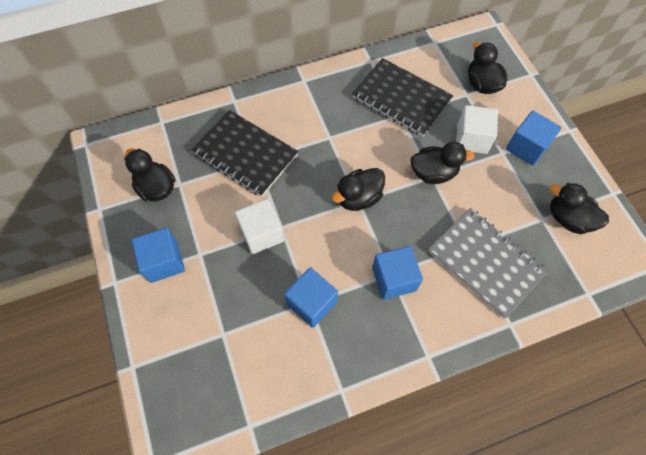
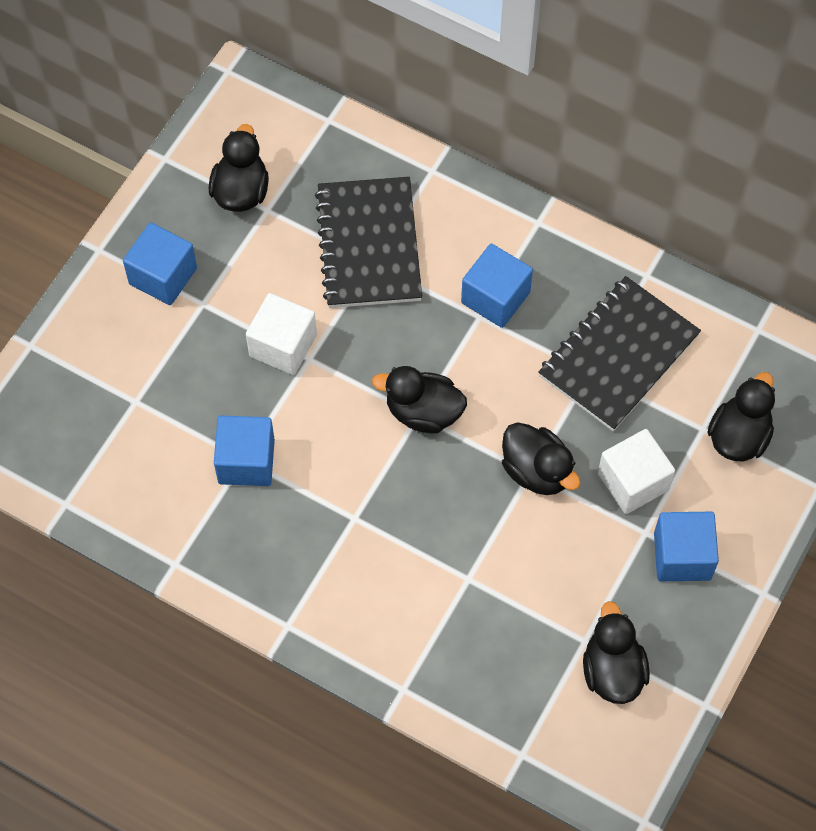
camera: 50 degrees right, 0 degrees up
(394, 279) = (350, 526): blue cube -> blue cube (495, 297)
(401, 99) = (618, 355): black notebook -> black notebook turned 45 degrees clockwise
(485, 262) = (461, 611): grey notebook -> none

